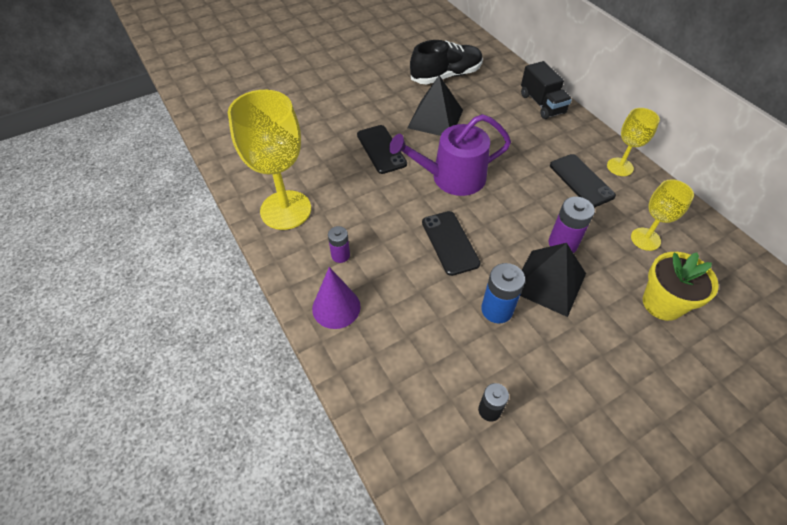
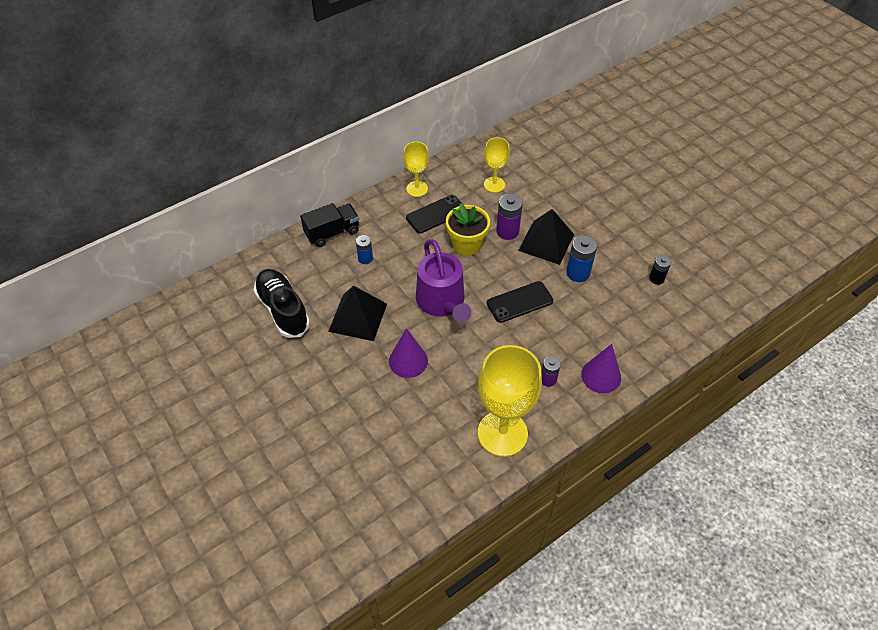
camera: 95 degrees left, 0 degrees up
(381, 149) = (408, 361): black phone -> purple cone
(509, 125) = (365, 258): none -> blue battery
(662, 303) = (551, 184): yellow flower pot -> yellow flower pot (466, 245)

